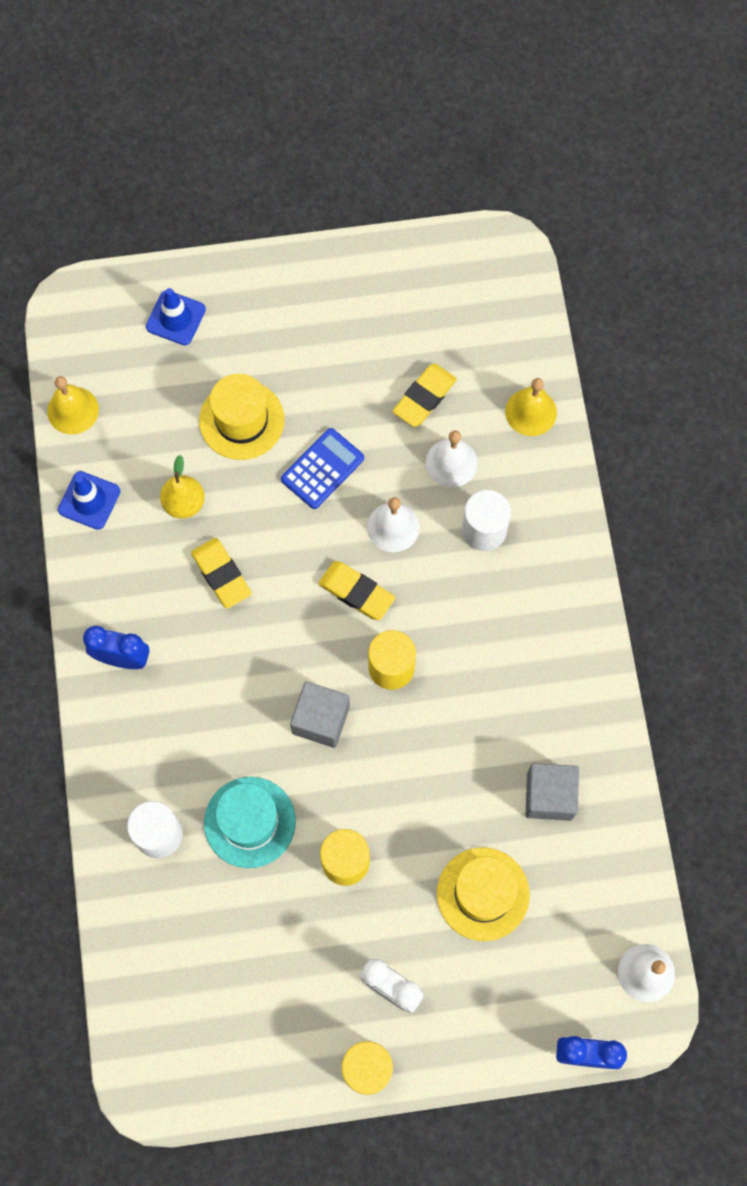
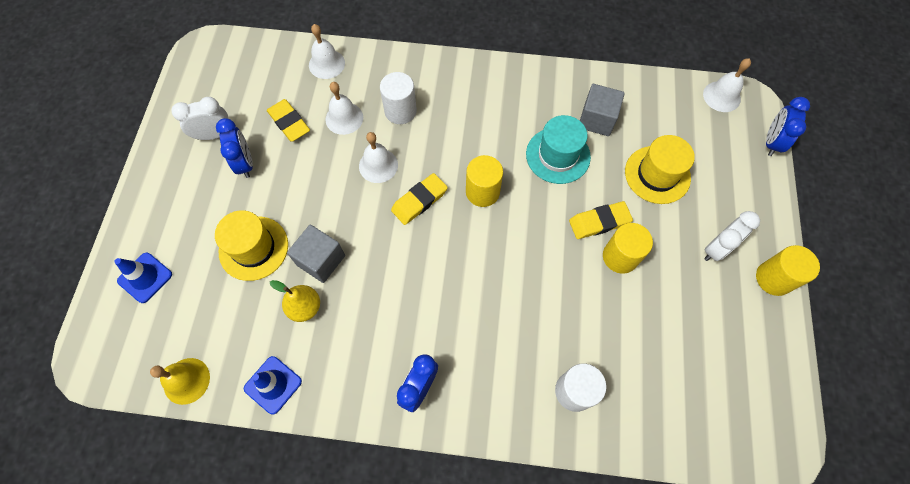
camera: 75 degrees left, 5 degrees down
(221, 575) = (374, 292): yellow eraser -> yellow eraser (599, 222)
(249, 822) = (577, 318): turquoise hat -> turquoise hat (558, 155)
(321, 720) = (509, 248): grey cube -> grey cube (321, 260)
(322, 469) = (316, 201): blue calculator -> none
(350, 368) = (245, 163): none -> blue clock
(380, 316) = (214, 135): none -> white clock
(531, 412) = (326, 64): yellow bell -> white bell

